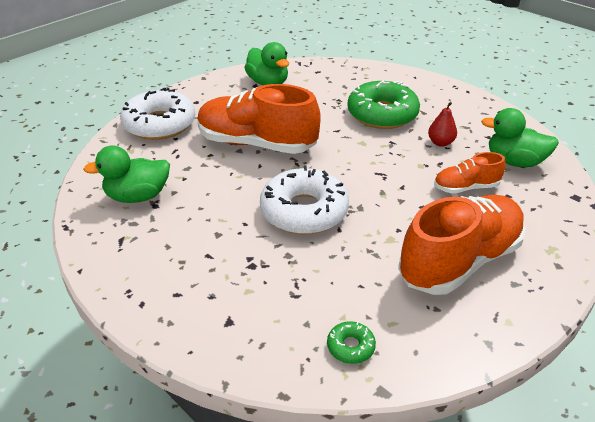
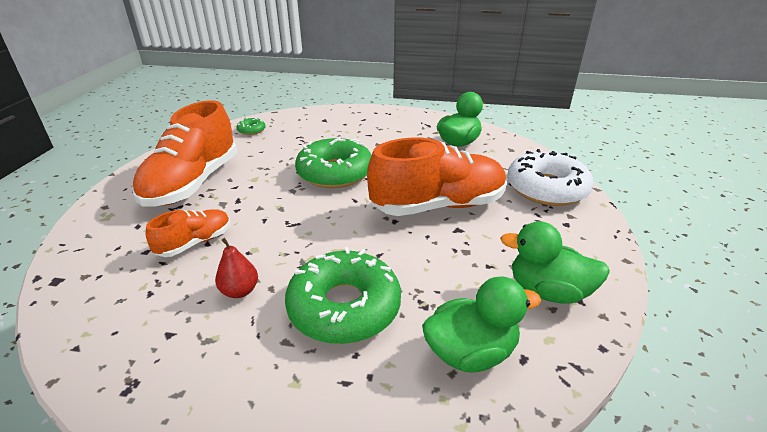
camera: 145 degrees right, 5 degrees down
(304, 211) = (335, 173): white donut -> green donut
(514, 161) = (131, 302): green duck -> green duck (470, 352)

